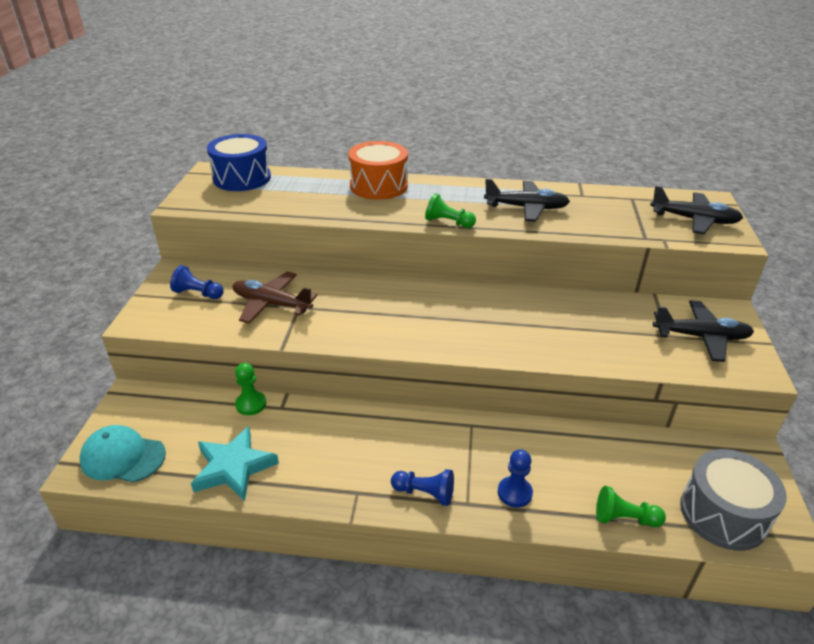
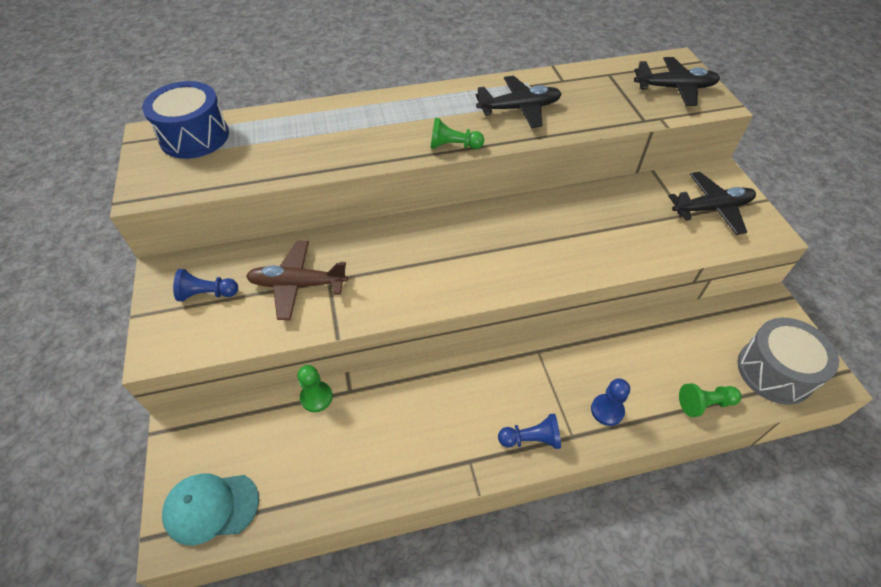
camera: 20 degrees left, 15 degrees up
(233, 467) = (336, 476): turquoise star -> none
(378, 186) = (356, 113): orange drum -> none

